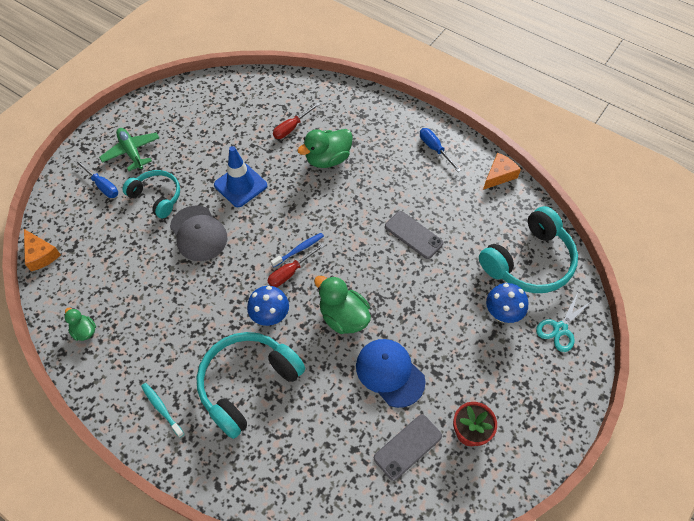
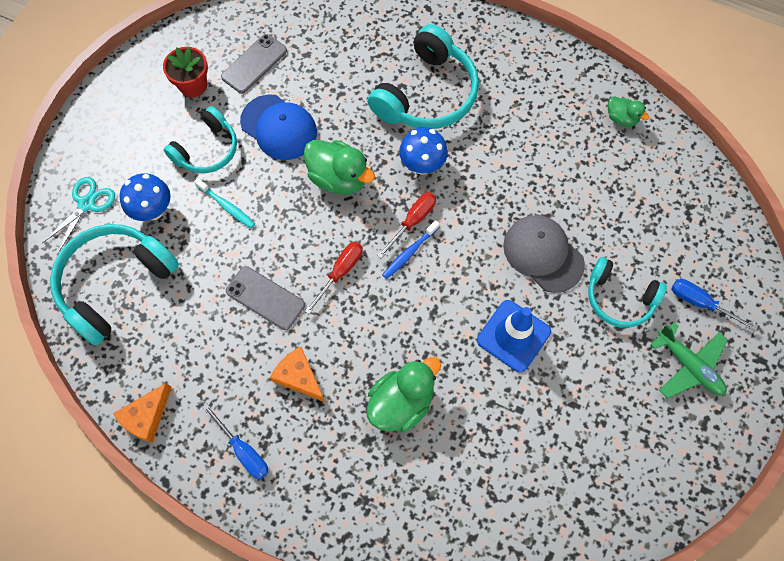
camera: 170 degrees right, 10 degrees up
(41, 255) = (721, 195): orange cheese -> orange cheese (299, 377)
(161, 409) = (505, 59): turquoise toothbrush -> turquoise toothbrush (226, 206)
(292, 128) = (469, 454): red screwdriver -> red screwdriver (340, 272)
(456, 362) = (207, 150): none -> turquoise headphones

